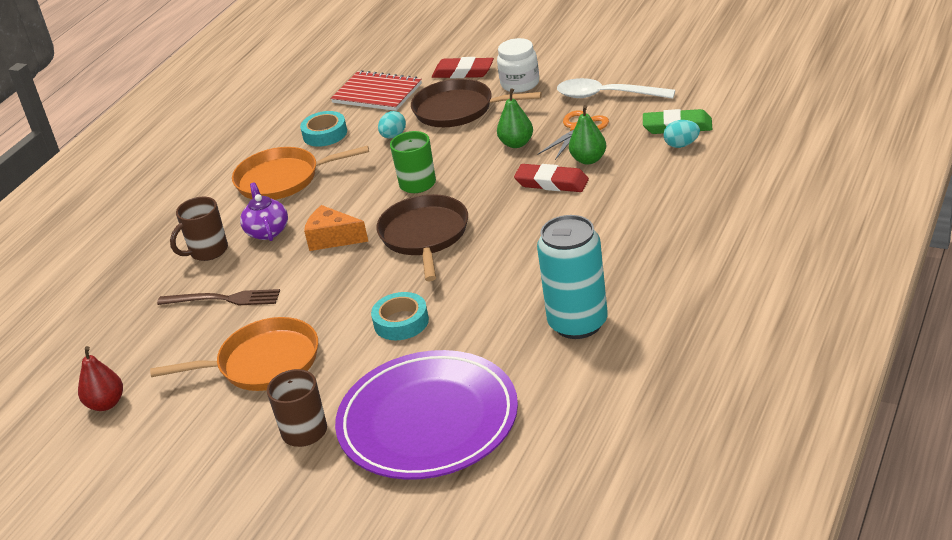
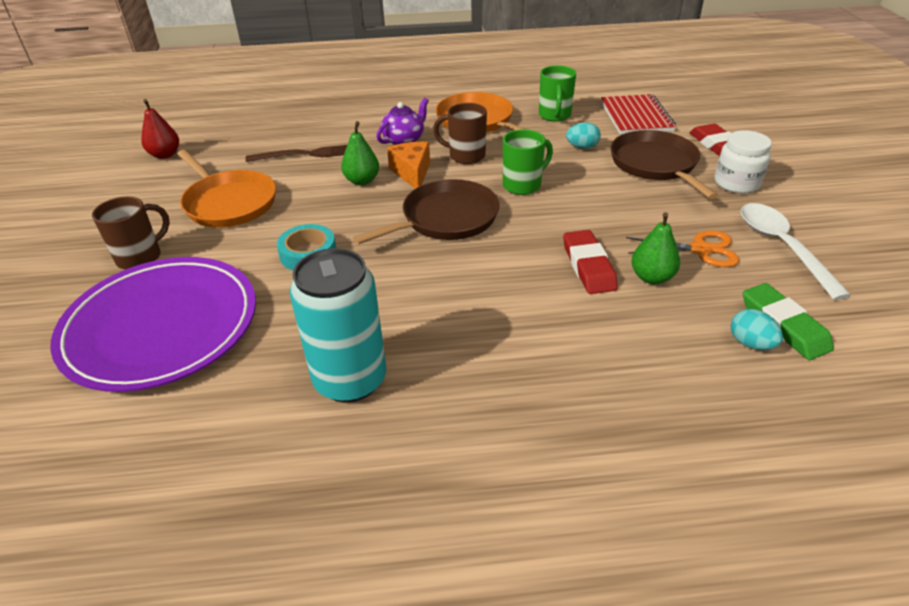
camera: 55 degrees right, 5 degrees up
(207, 251) = (363, 126): brown mug -> brown mug (465, 156)
(223, 299) = (306, 154): brown fork -> brown fork turned 75 degrees counterclockwise
(325, 134) = (554, 116): turquoise tape -> green mug
(516, 144) = (634, 218): green pear -> green pear (362, 181)

